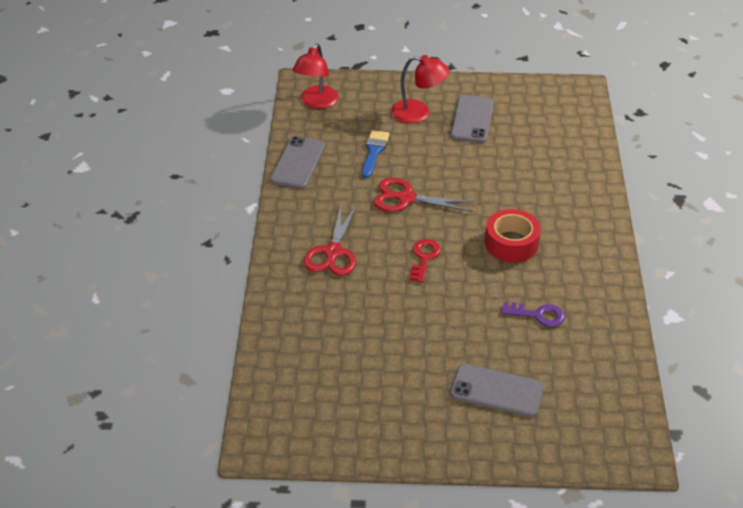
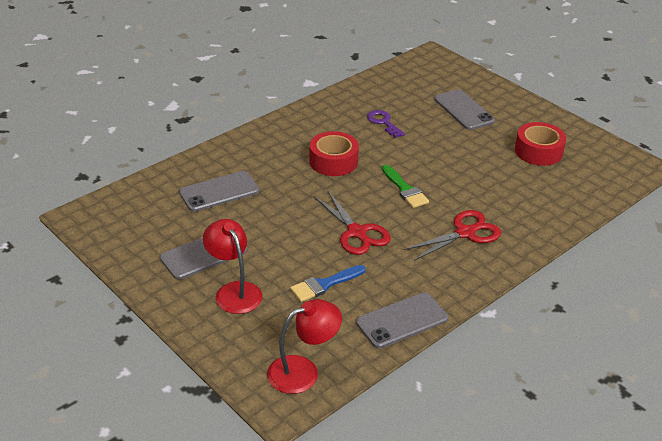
camera: 135 degrees left, 5 degrees down
(370, 388) = (538, 151): none -> red tape
(424, 258) = (405, 189): red key -> green brush
(539, 161) = (219, 192): none -> grey phone

